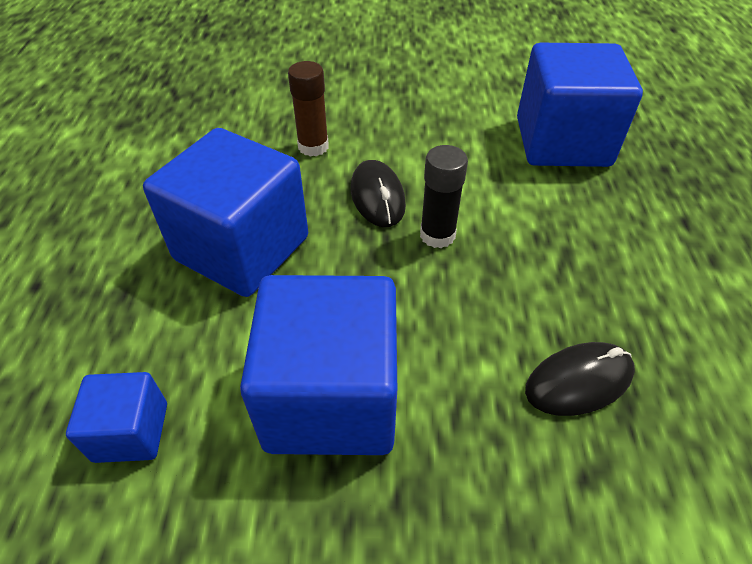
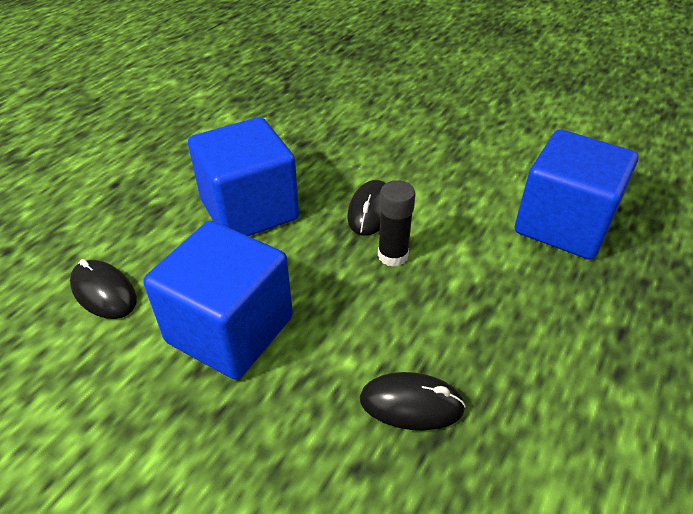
camera: 30 degrees right, 5 degrees down
(131, 432) = (104, 292): blue cube -> black mouse
(313, 147) = (353, 157): brown glue stick -> none

